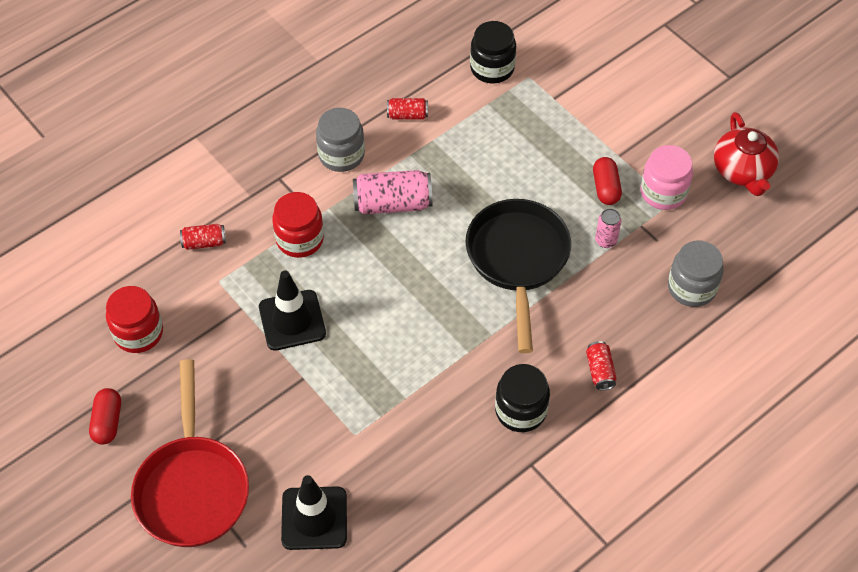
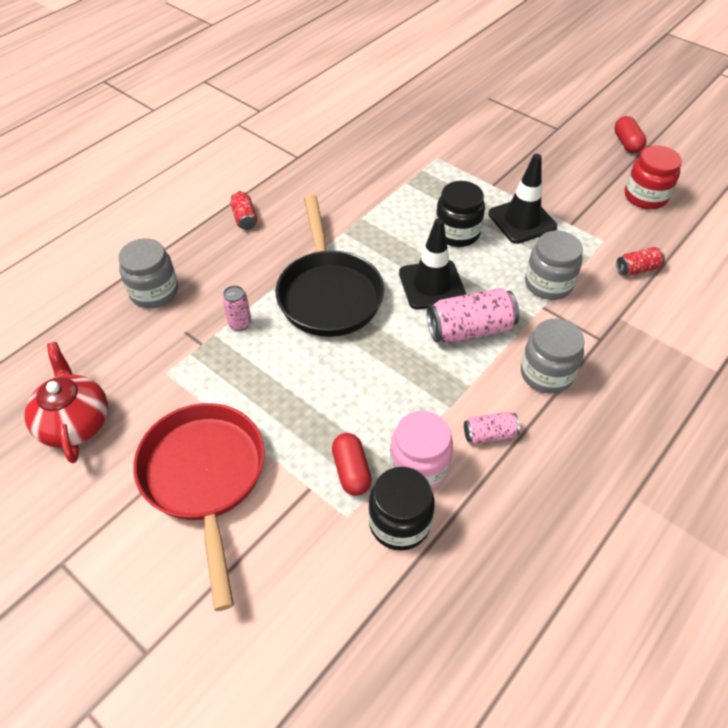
camera: 170 degrees right, 5 degrees down
(192, 487) = (541, 119): red pan -> red pan (205, 478)
(300, 239) = (548, 284): red jar -> grey jar
(314, 518) = (448, 114): black traffic cone -> black traffic cone (432, 285)
(407, 115) = (489, 434): red can -> pink can
(520, 410) = (310, 185): black jar -> black jar (457, 233)
(606, 188) = (240, 378): red capsule -> red capsule (351, 471)
(663, 192) = (174, 383): pink jar -> pink jar (419, 467)

